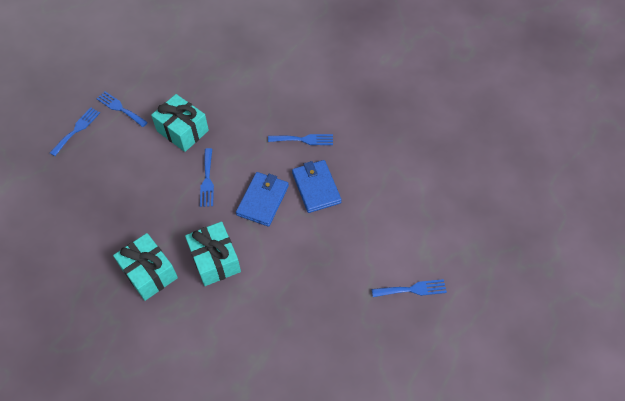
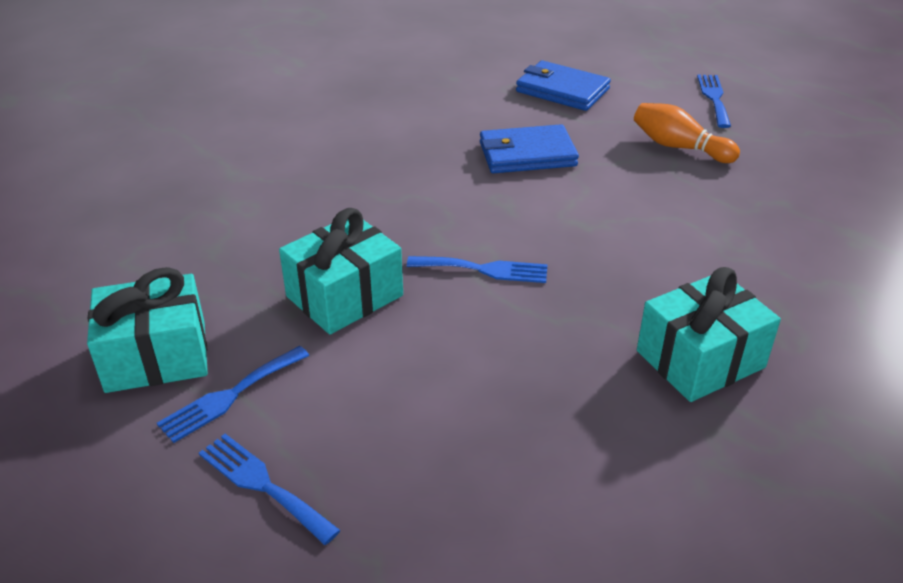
camera: 80 degrees left, 20 degrees down
(215, 260) = (669, 271): turquoise gift -> turquoise gift (156, 356)
(263, 200) = (543, 208): blue wallet -> blue wallet (562, 90)
(304, 140) = (422, 156): blue fork -> none
(341, 267) = (679, 147): none -> orange bowling pin

